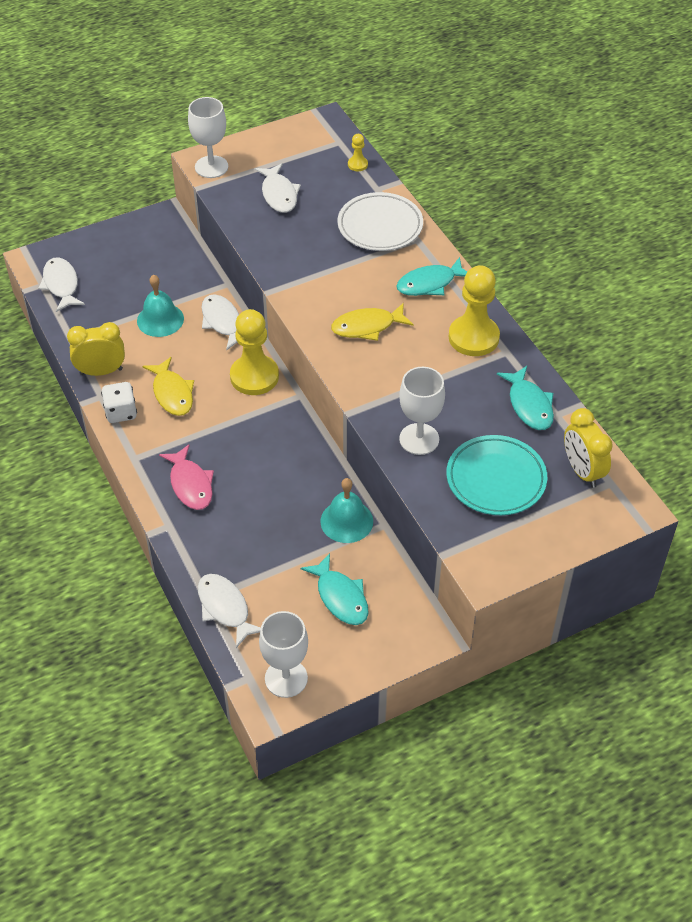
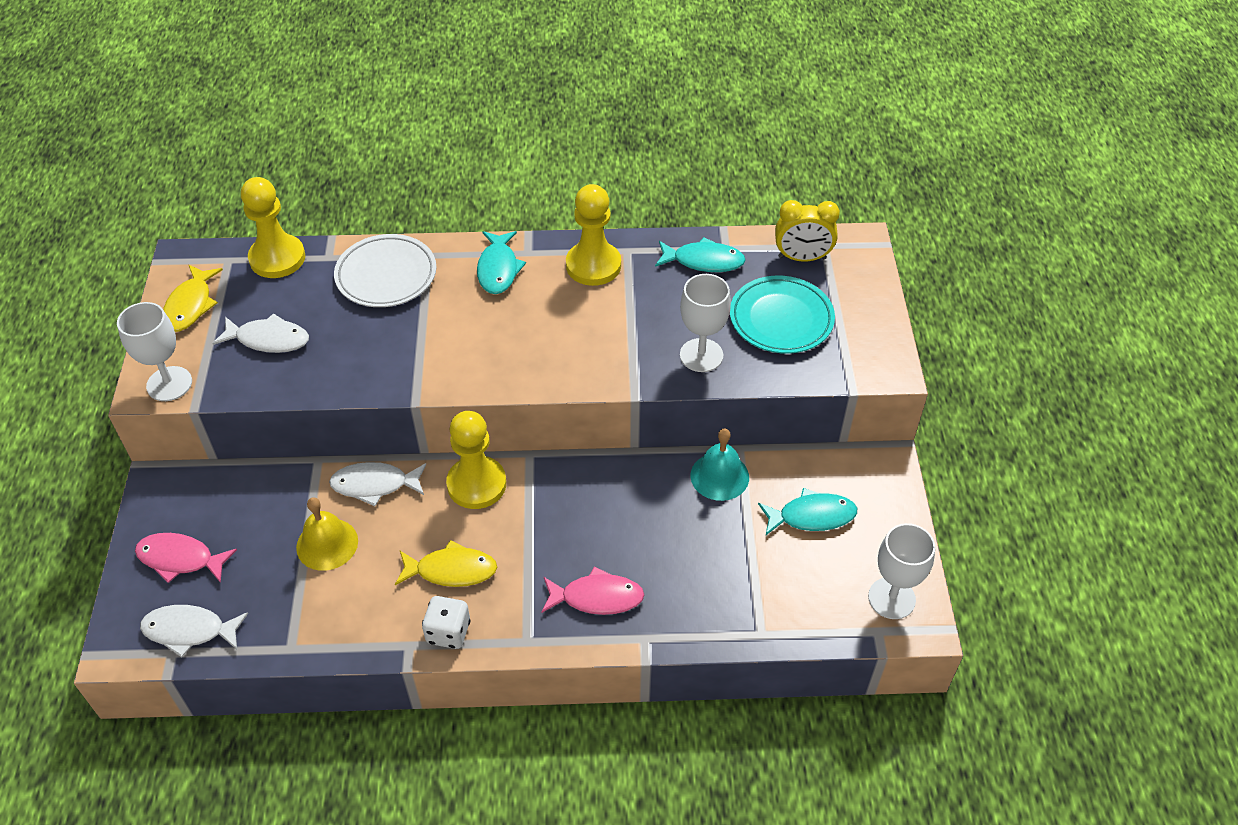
camera: 65 degrees left, 0 degrees up
(101, 371) = (369, 632): yellow clock -> none
(112, 255) = (180, 559): none -> pink fish
(160, 319) = (327, 544): turquoise bell -> yellow bell
(225, 608) = (782, 622): white fish -> none
(357, 164) = (277, 258): yellow pawn -> yellow pawn, size x2.23
(367, 327) = (525, 339): yellow fish -> yellow fish (190, 305)

